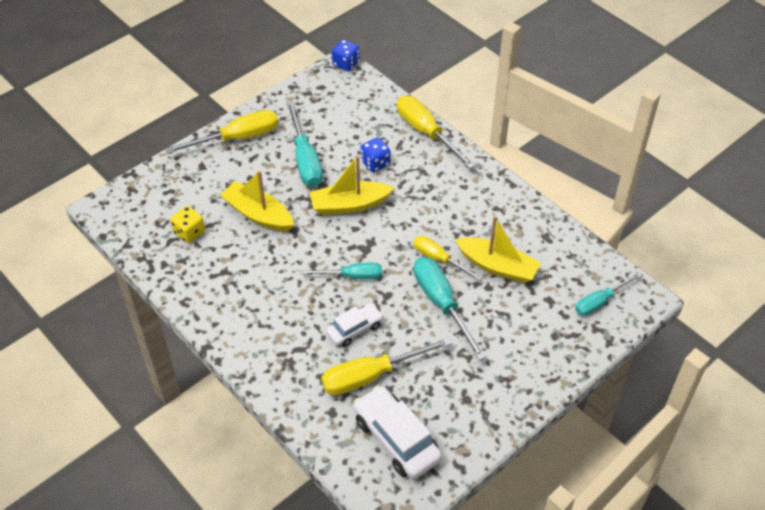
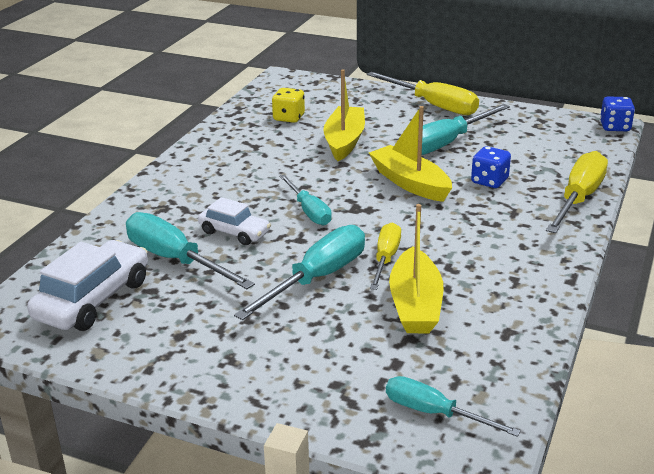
camera: 65 degrees right, 20 degrees down
(371, 375) = (175, 260): yellow screwdriver -> turquoise screwdriver

